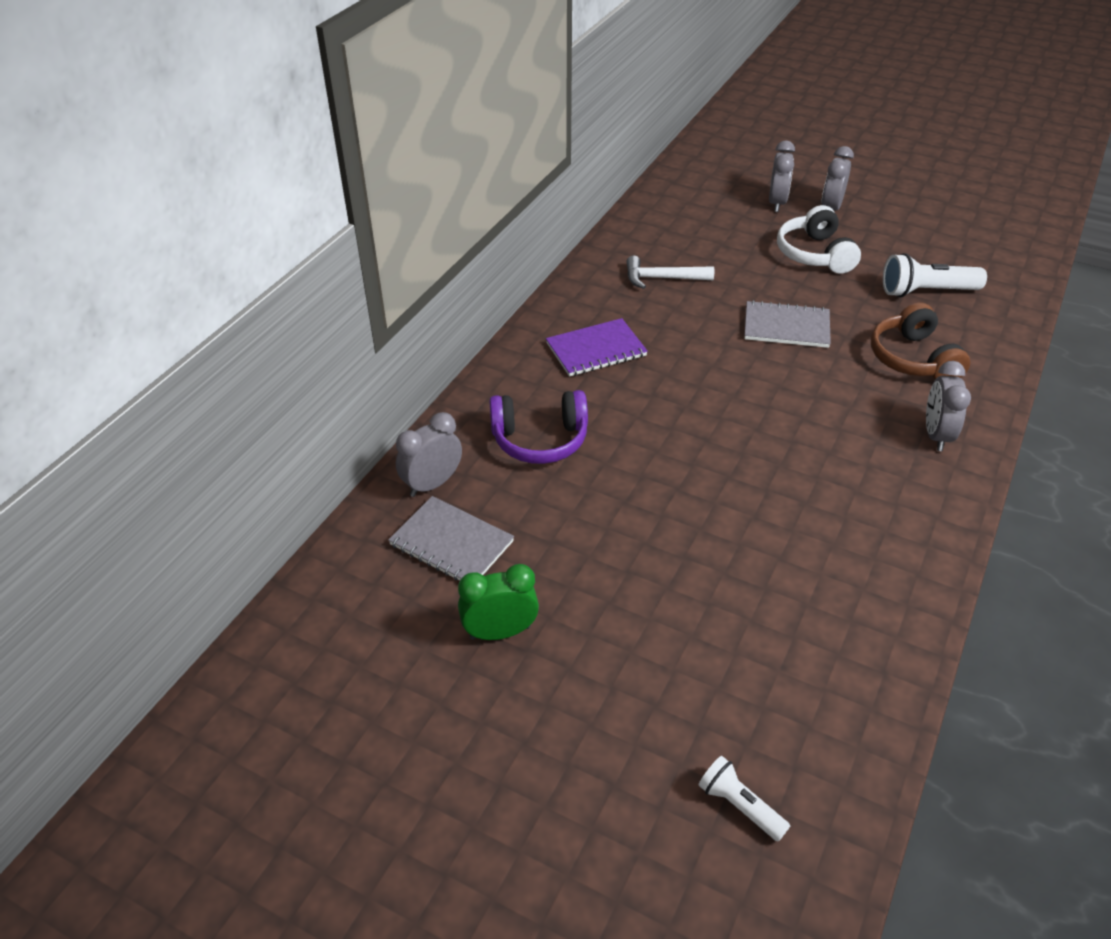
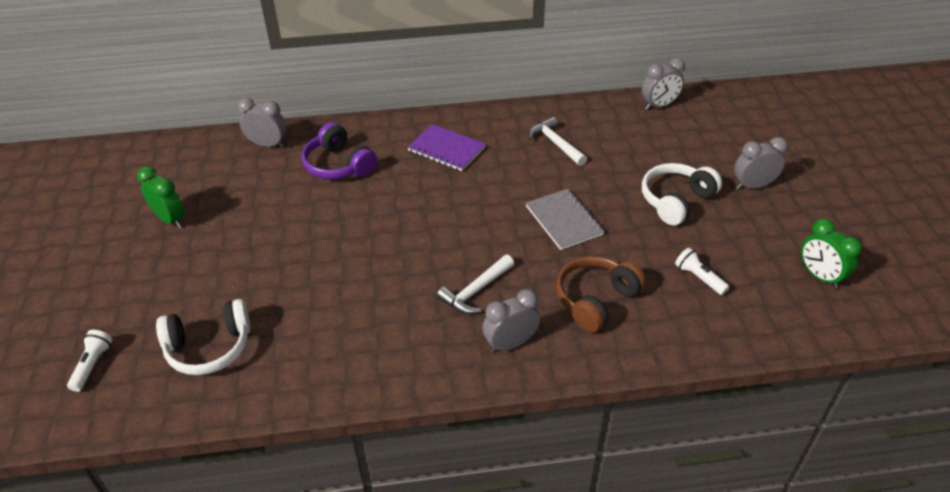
camera: 55 degrees right, 0 degrees up
(451, 543) = (226, 172): grey notebook -> none
(777, 203) = (722, 157): grey clock -> grey clock (659, 106)
(786, 671) = (209, 347): none -> white headphones
(845, 426) = (475, 291): none -> white hammer
(926, 291) = (699, 278): white flashlight -> white flashlight, size x0.60
(968, 235) = (819, 276): none -> green clock

